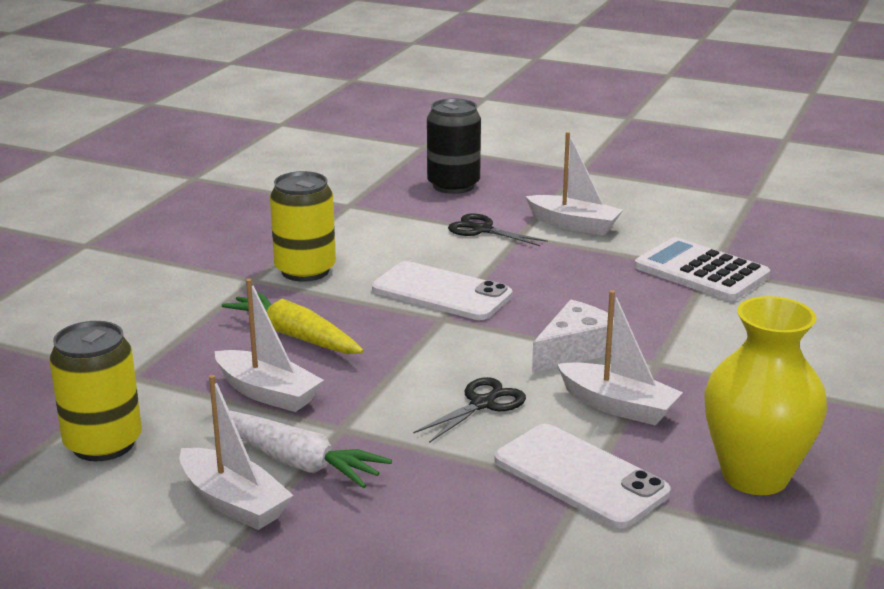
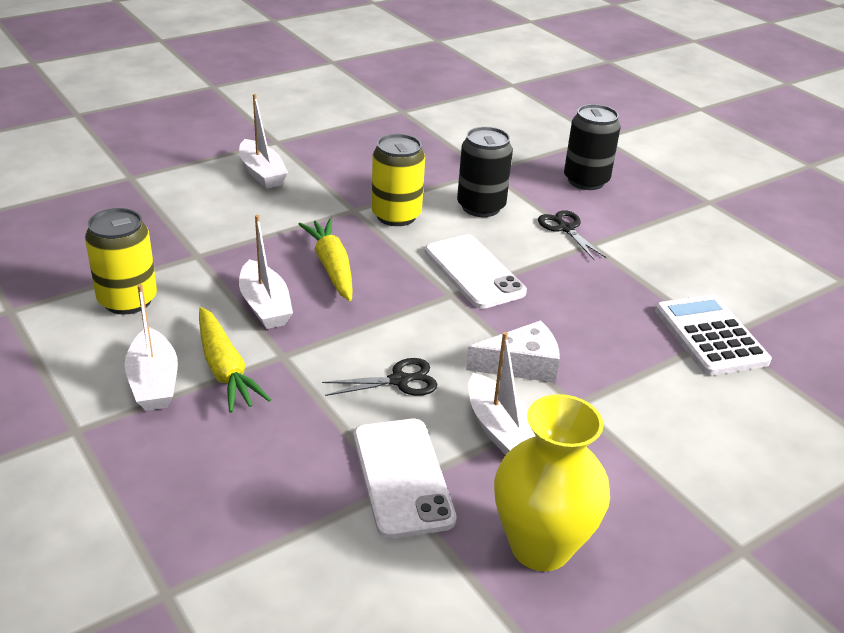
camera: 30 degrees right, 10 degrees up
(297, 462) = (225, 369): white carrot -> yellow carrot
(381, 237) = (481, 207): none -> black can
(574, 225) = (646, 251): white boat -> white boat (262, 173)

